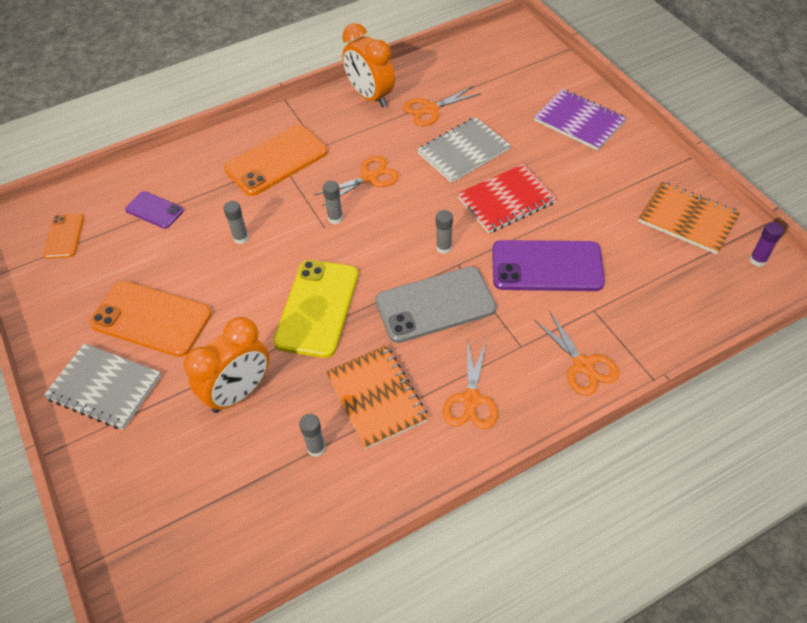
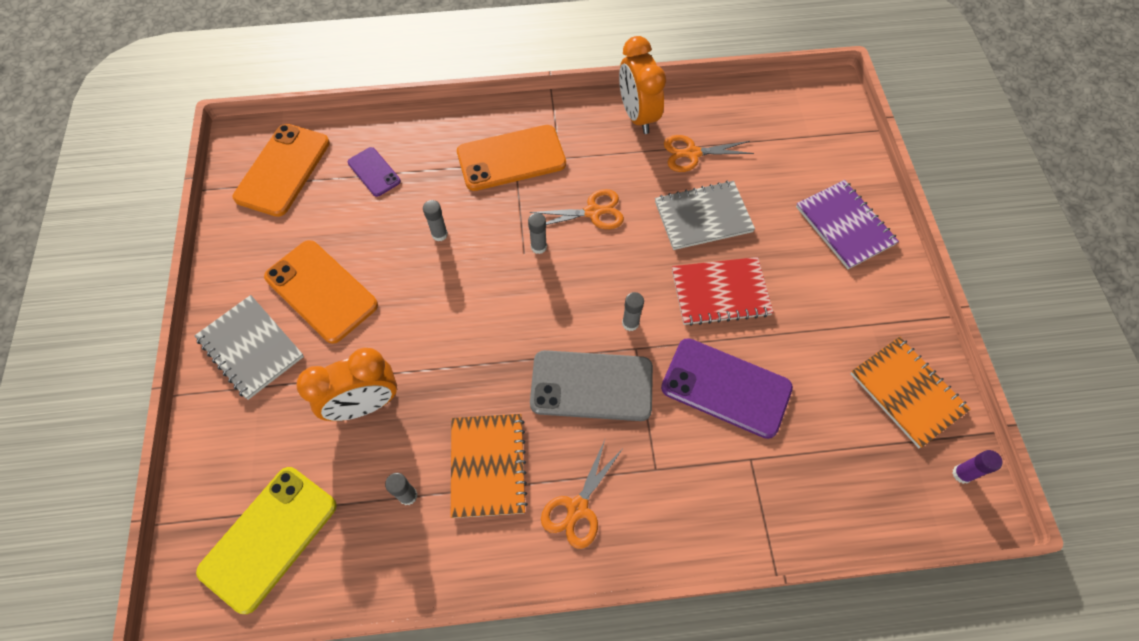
camera: 20 degrees right, 10 degrees up
(64, 236) = (283, 170): orange phone -> orange phone, size x1.84
(317, 308) = (476, 342): yellow phone -> yellow phone (269, 538)
(583, 365) = (708, 518): orange scissors -> none

